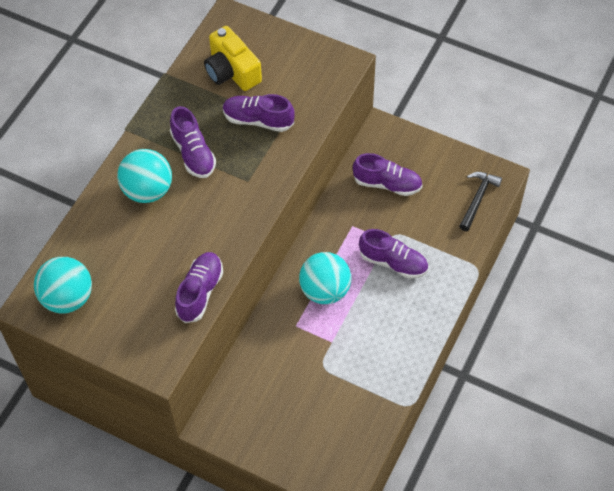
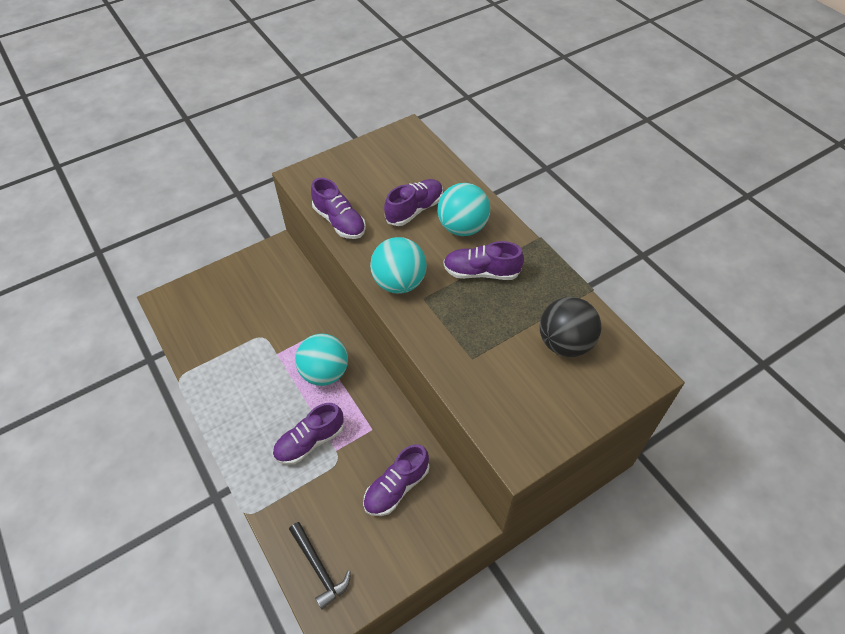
camera: 120 degrees right, 5 degrees down
(67, 298) = (398, 150): turquoise ball -> turquoise ball (399, 282)
(231, 71) = (565, 343): yellow camera -> black ball
(258, 120) = (488, 337): purple shoe -> purple shoe (414, 210)

